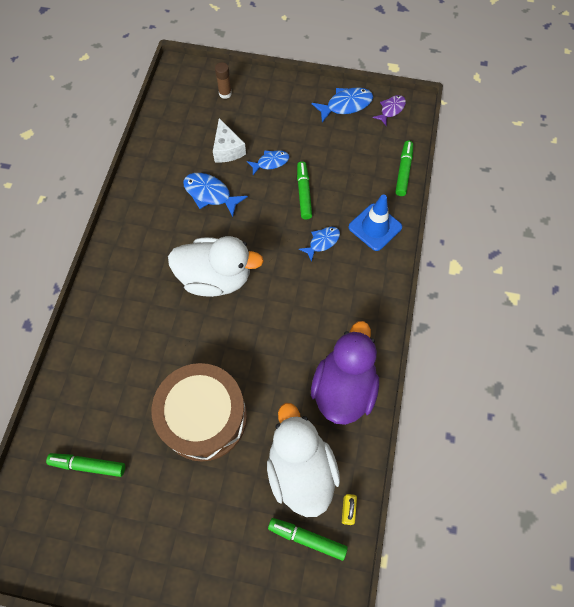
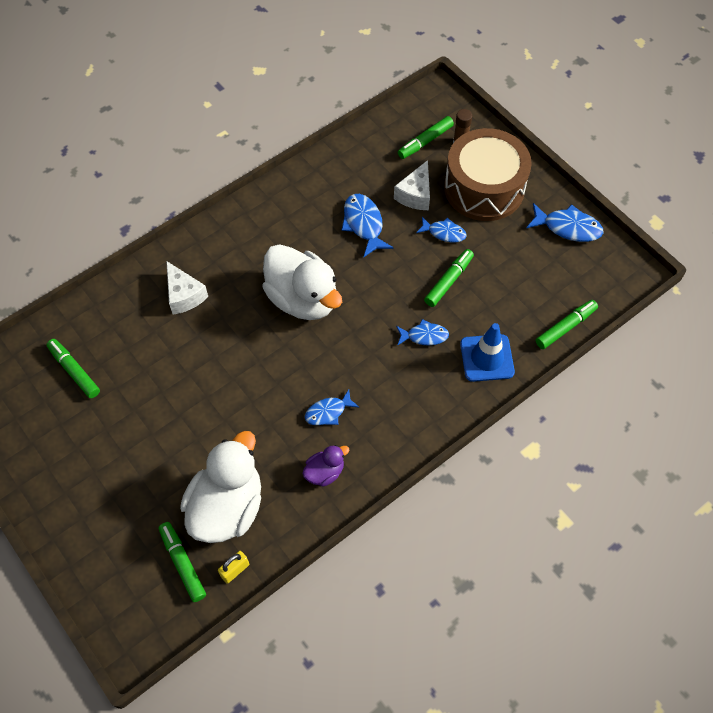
camera: 40 degrees right, 5 degrees down
(124, 340) = (184, 295): none -> white cheese
(200, 108) = (425, 142): none -> green marker
(204, 417) = (190, 404): brown drum -> brown drum (484, 188)
(307, 344) = (328, 412): none -> blue fish
(343, 388) = (325, 472): purple duck -> purple duck, size x0.47
(391, 110) = (610, 261): purple fish -> none

